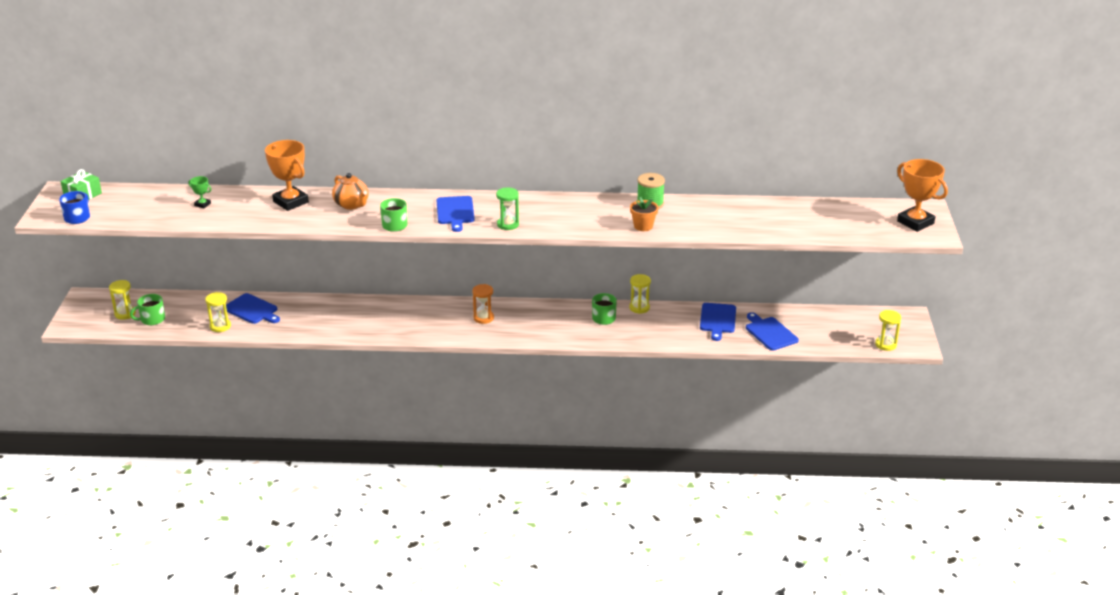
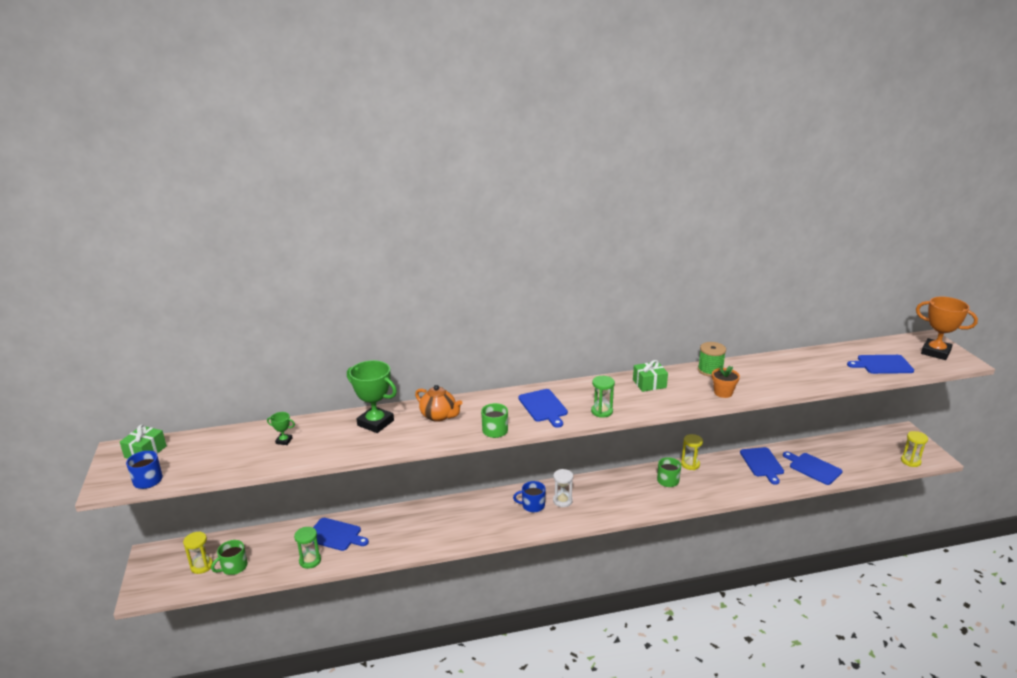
camera: 15 degrees left, 5 degrees down
(220, 326) = (310, 561): yellow hourglass -> green hourglass
(291, 202) = (375, 423): orange trophy -> green trophy
(451, 317) = (532, 505): none -> blue mug
(483, 318) = (562, 501): orange hourglass -> white hourglass
(576, 207) = (649, 383): none -> green gift
(840, 225) = (882, 365): none -> blue cutting board

